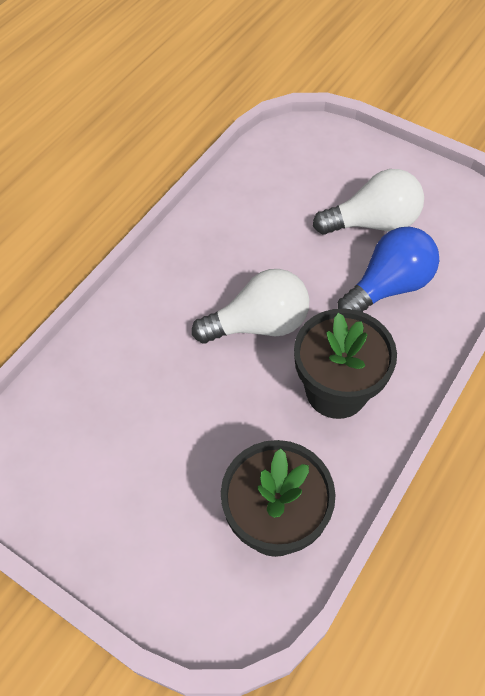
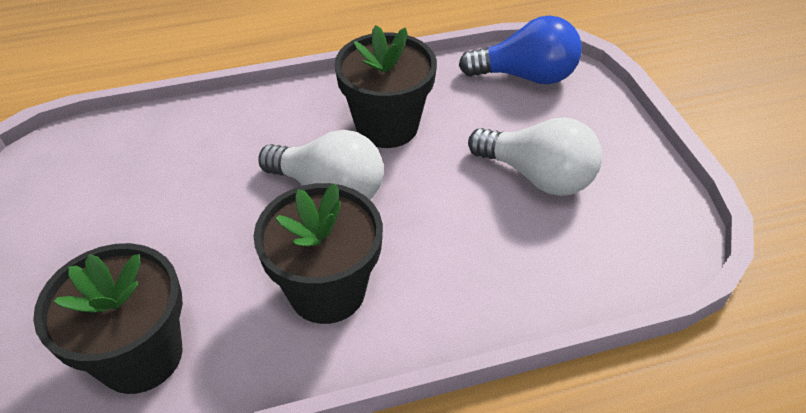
camera: 40 degrees right, 10 degrees down
(242, 251) = (387, 126): none -> black flower pot
(388, 286) = (486, 239): blue light bulb -> blue light bulb (525, 76)

